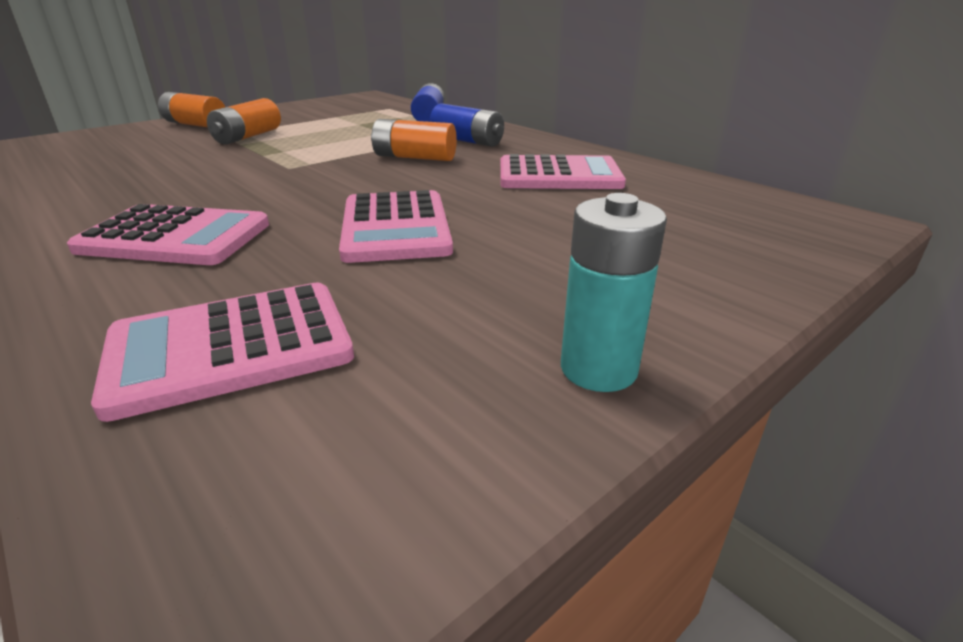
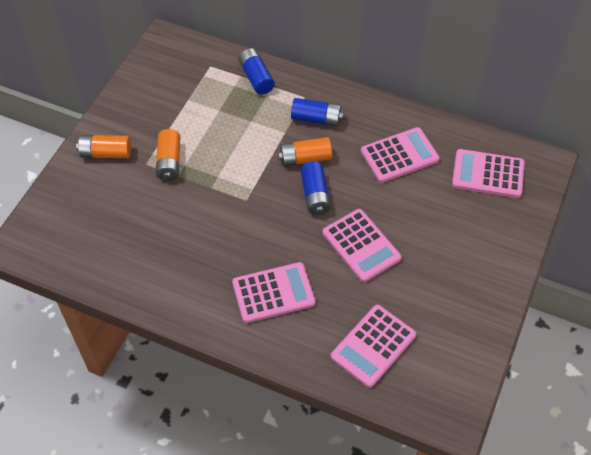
camera: 25 degrees left, 25 degrees up
(388, 179) = (315, 195): none -> blue battery
(598, 369) = (489, 308): turquoise battery -> none
(712, 211) = (488, 174): none -> pink calculator

